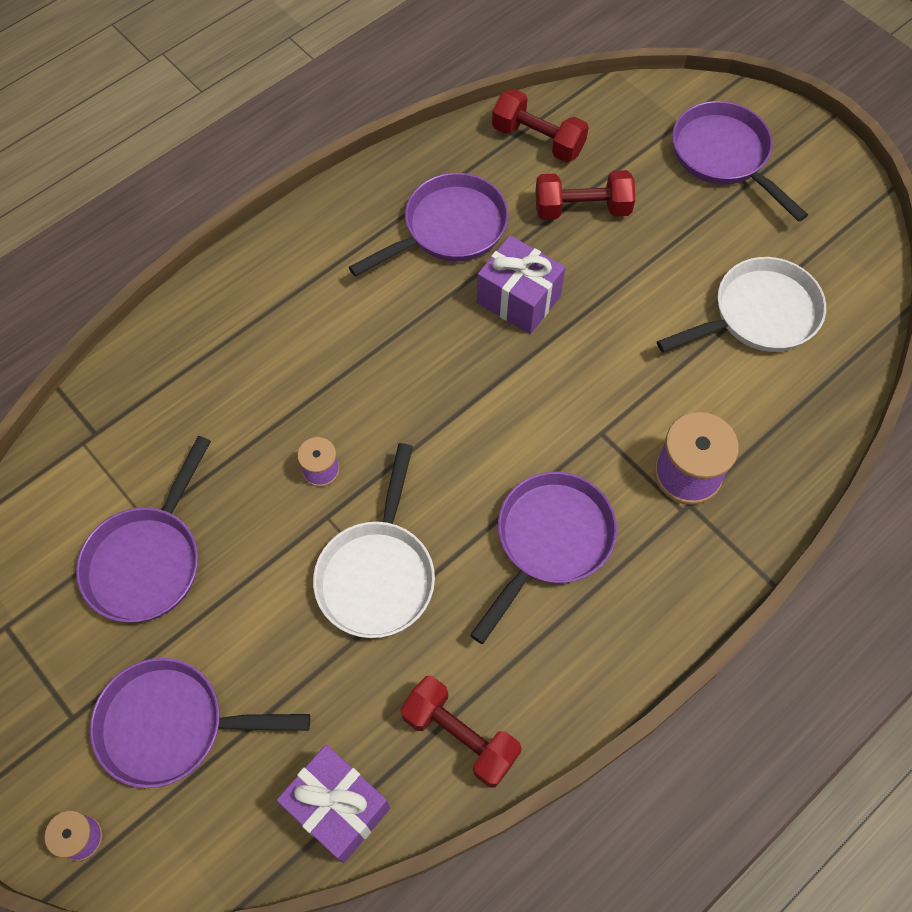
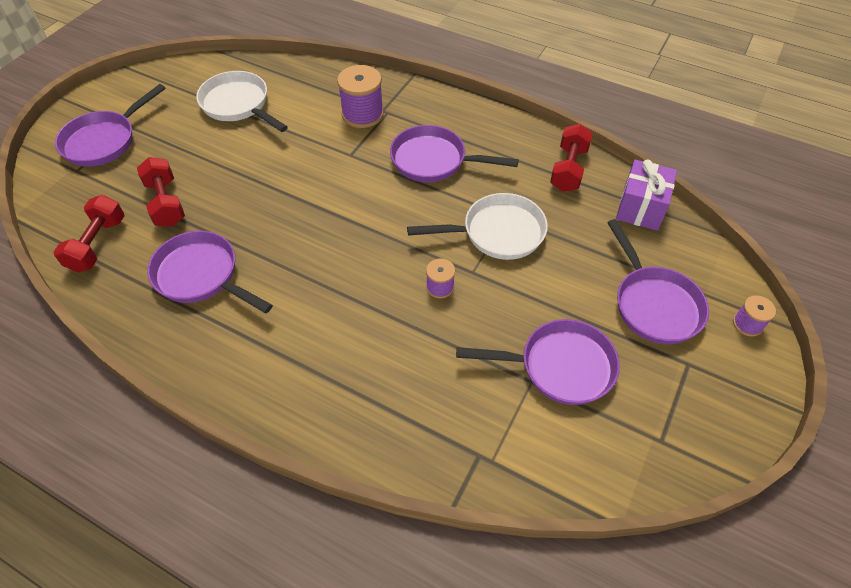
camera: 110 degrees left, 10 degrees down
(518, 299) = (258, 218): purple gift -> none

